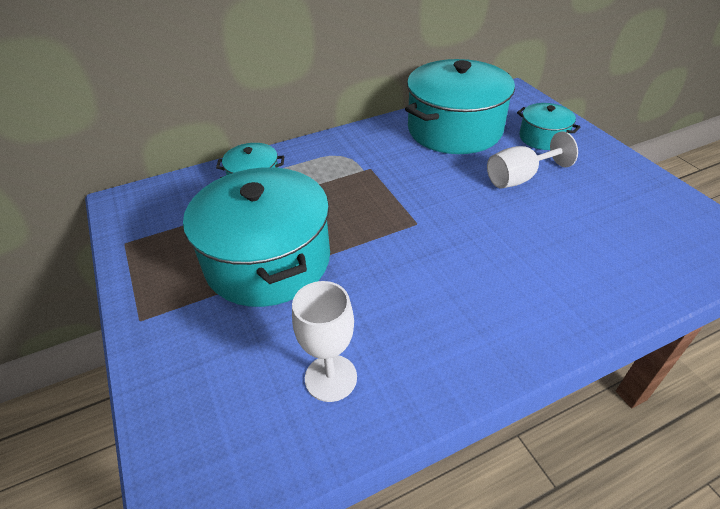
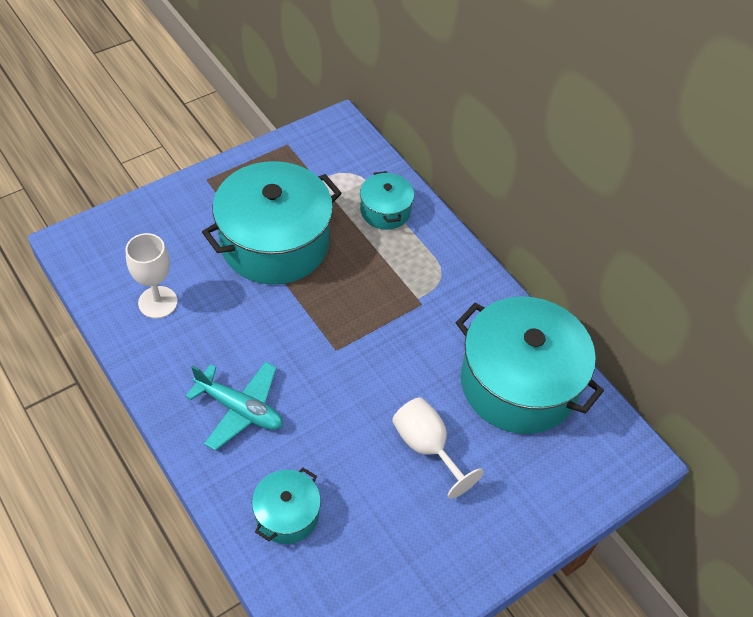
camera: 75 degrees right, 10 degrees up
(491, 299) = (240, 409): none -> turquoise plane
(543, 138) = (520, 481): turquoise pot -> turquoise pot (287, 514)

